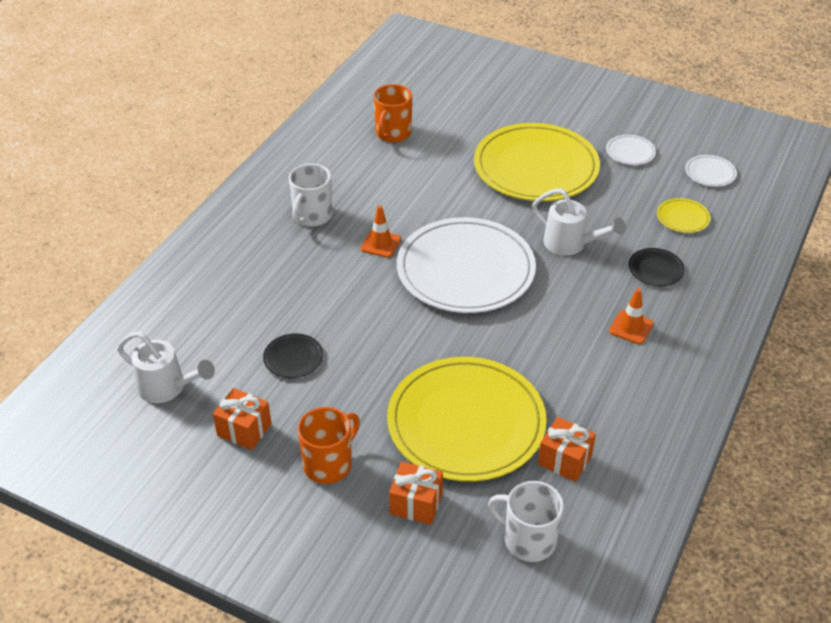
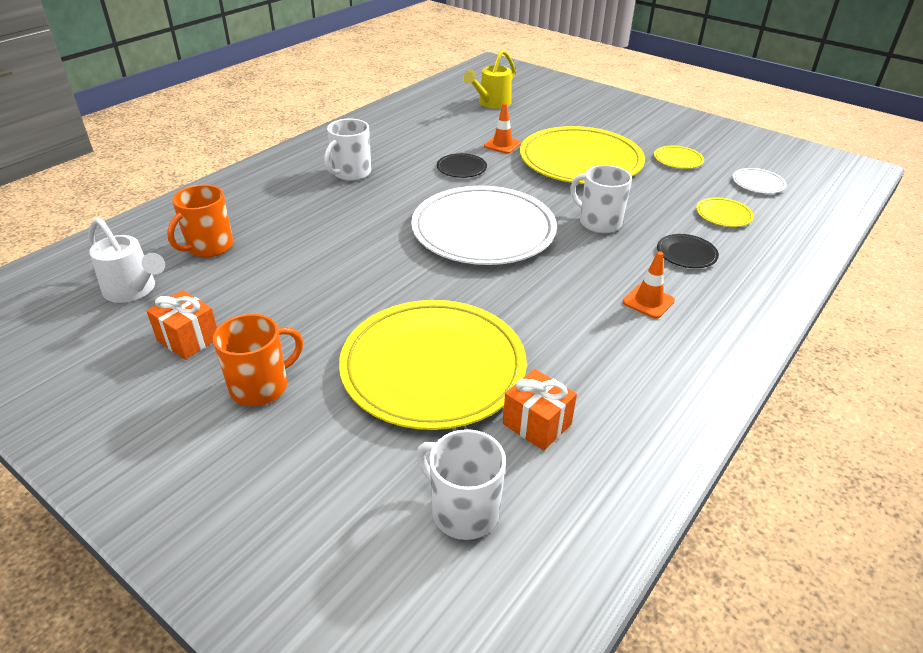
camera: 10 degrees right, 5 degrees down
(293, 358) = (274, 281): black plate -> black plate (461, 168)
(380, 244) = (407, 200): orange traffic cone -> orange traffic cone (502, 145)
(392, 133) = (452, 124): orange mug -> orange mug (209, 247)
(416, 504) = (341, 444): orange gift -> none
(424, 96) = (491, 103): none -> yellow watering can
(570, 244) = (599, 222): white watering can -> white mug
(630, 152) = (678, 160): white plate -> yellow plate

